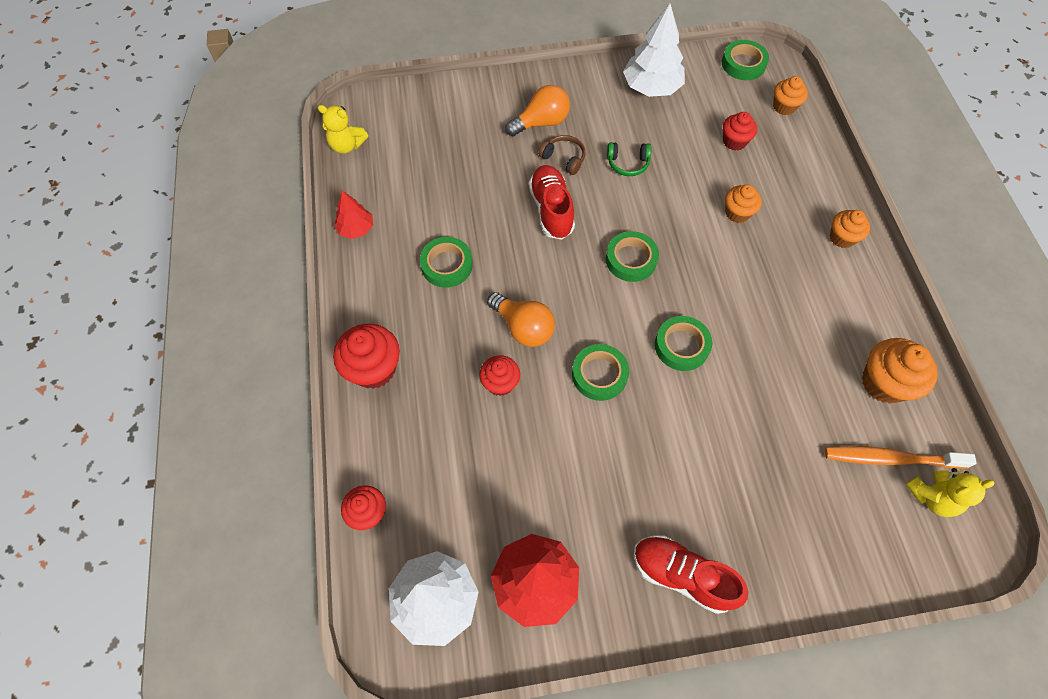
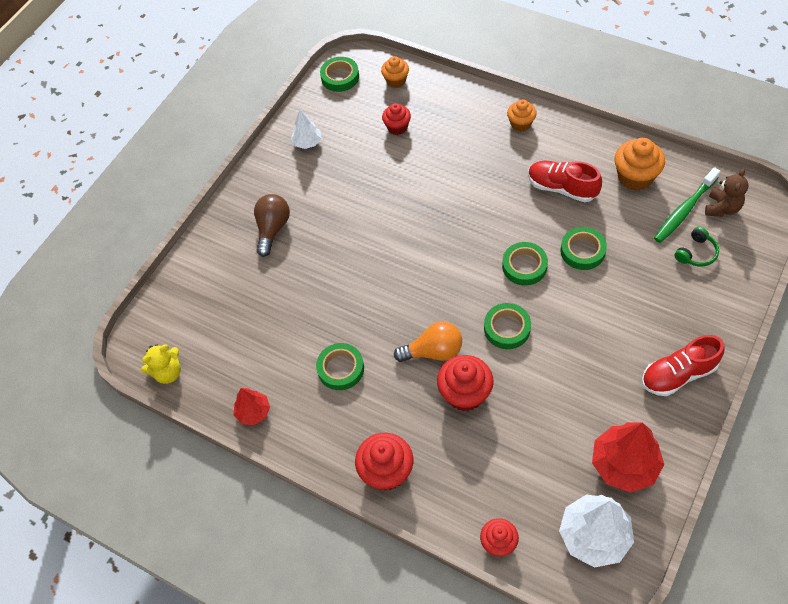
camera: 45 degrees left, 5 degrees down
(500, 383) = (465, 394): red cupcake -> red cupcake, size x1.60
(541, 123) = (273, 229): orange light bulb -> brown light bulb
(551, 210) = (353, 271): red shoe -> red shoe (562, 188)
(563, 158) = (317, 235): brown headphones -> none
(627, 163) = (357, 200): green headphones -> green headphones (696, 253)
(631, 259) = (436, 251): green tape -> green tape (582, 251)
(651, 87) = (307, 142): white tree -> white tree, size x0.57
(737, 213) = (453, 165): orange cupcake -> none
(890, 458) = (684, 210): orange toothbrush -> green toothbrush
(932, 497) = (722, 208): yellow teddy bear -> brown teddy bear

